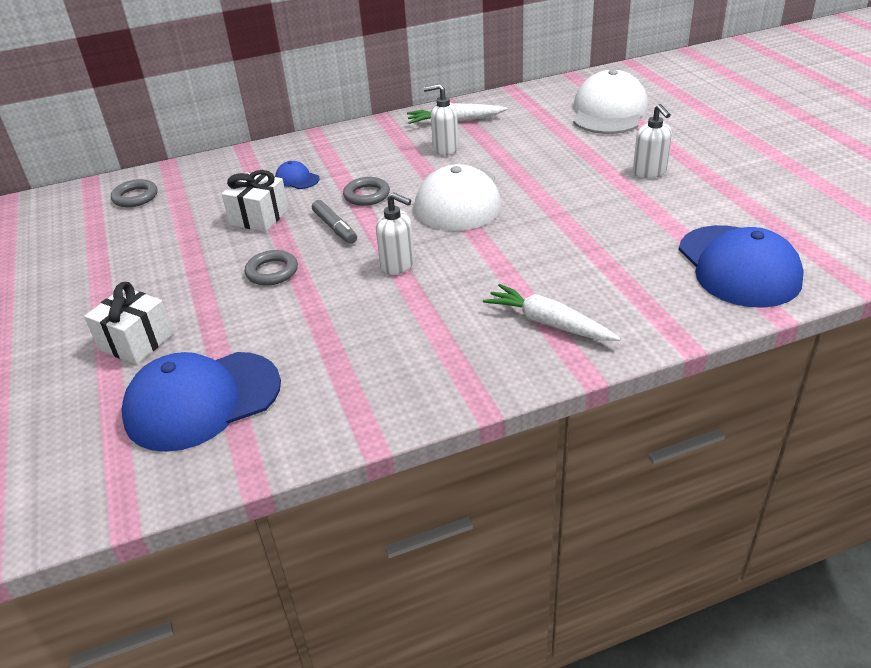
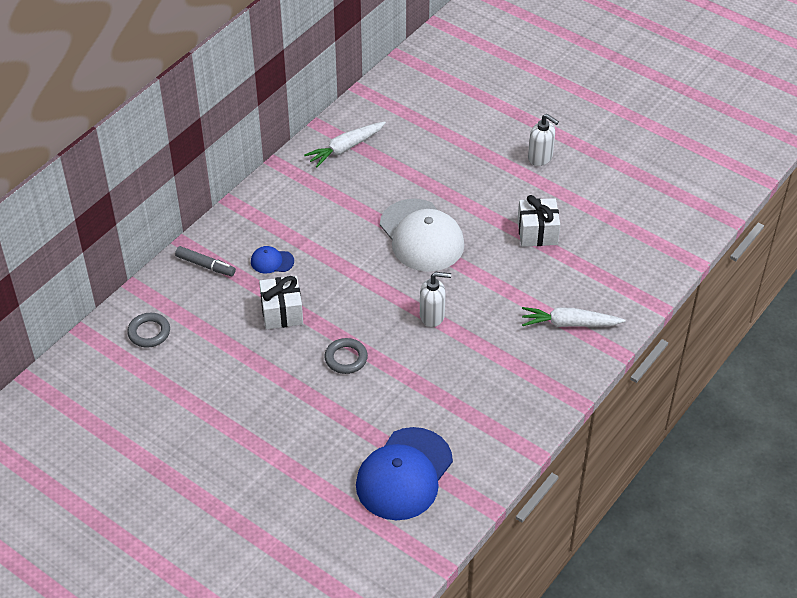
camera: 35 degrees left, 10 degrees up
(136, 342) = (309, 455): white gift -> white gift (537, 232)
(335, 228) = (353, 300): grey marker -> grey marker (205, 265)
(367, 195) = (347, 258): grey ring -> none
(445, 149) = (365, 184): white soap dispenser -> none
(609, 111) = (463, 95): white cap -> none
(738, 266) = (652, 229): blue cap -> none

